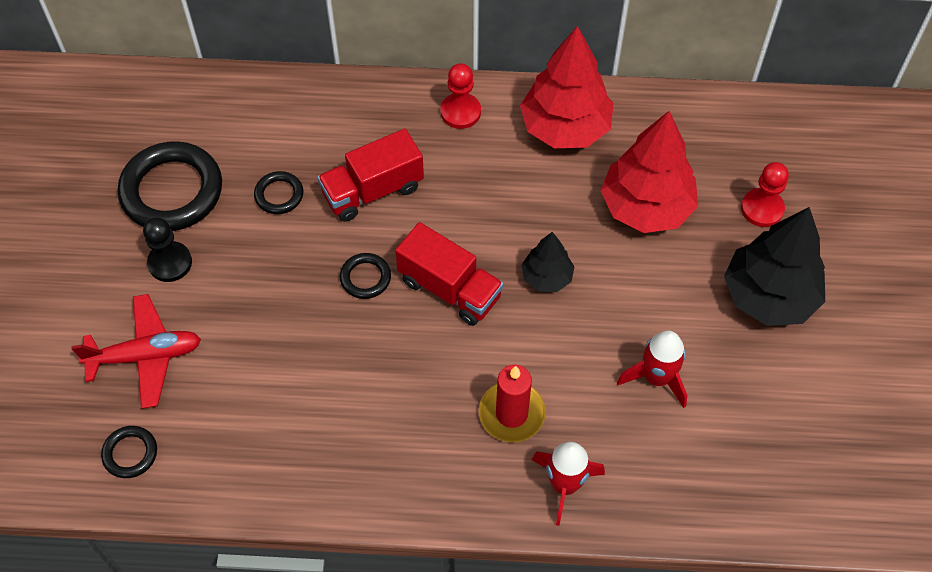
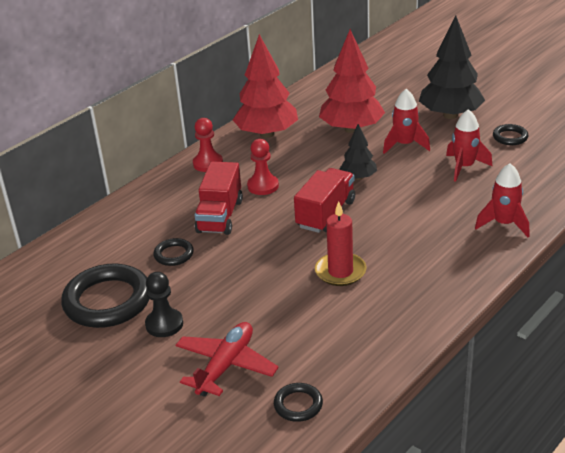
camera: 50 degrees left, 25 degrees down
(365, 278) = (280, 243): black ring -> black ring (510, 137)
(449, 289) = (326, 214): red truck -> red truck turned 45 degrees counterclockwise
(511, 414) = (437, 224): red candle -> red candle (340, 272)
(656, 285) = (405, 145): none -> red rocket
(762, 209) = (395, 97): red pawn -> red pawn (263, 186)

